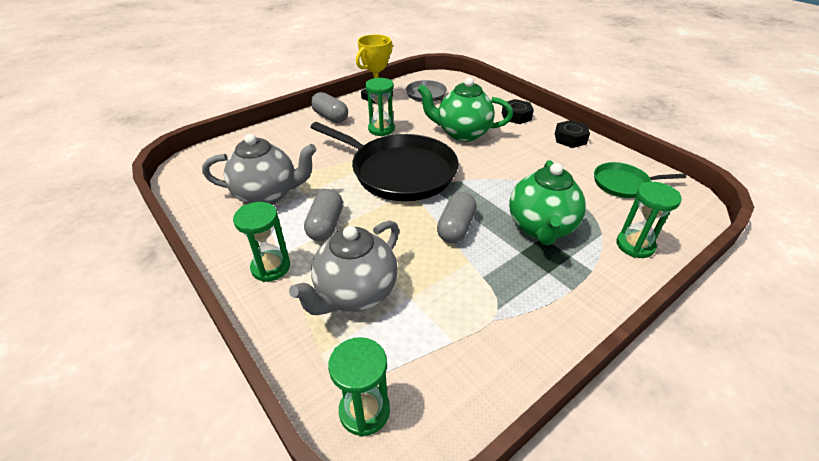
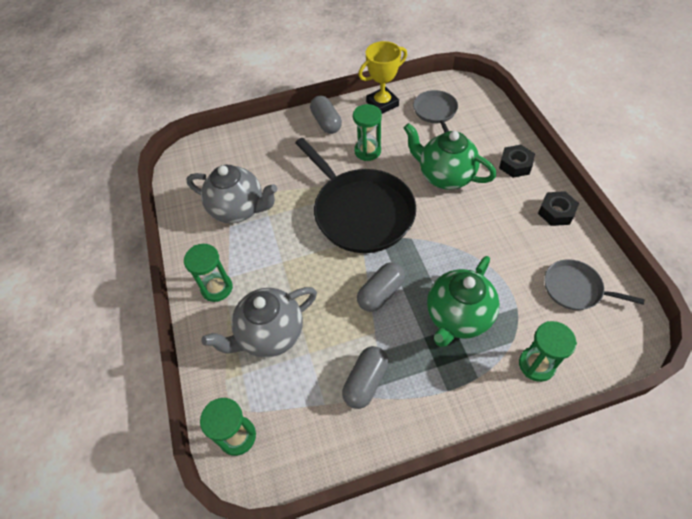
camera: 25 degrees right, 15 degrees up
(326, 225) = (273, 257): grey capsule -> grey capsule (365, 382)
(623, 184) = (575, 289): green pan -> grey pan

